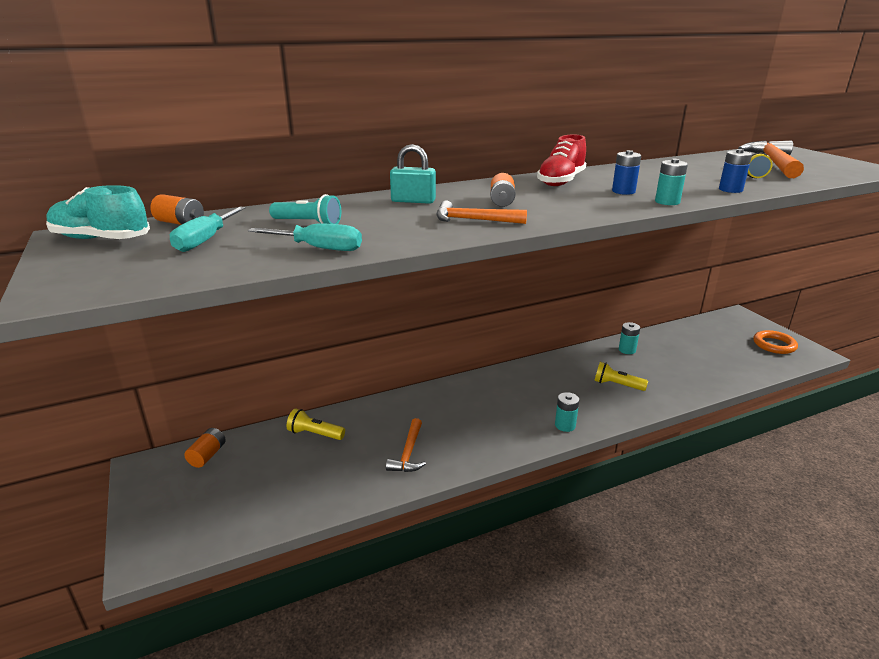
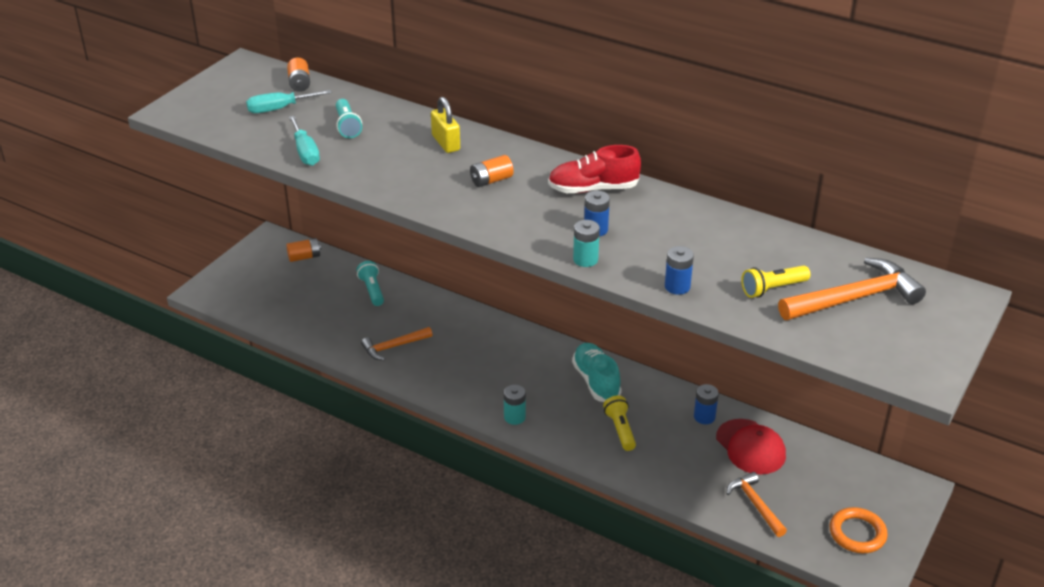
camera: 55 degrees right, 10 degrees up
(101, 239) = (247, 76): turquoise shoe -> turquoise shoe (596, 381)
(315, 434) = (372, 290): yellow flashlight -> turquoise flashlight
(413, 201) = (446, 143): turquoise padlock -> yellow padlock
(474, 220) = (425, 185): orange hammer -> orange hammer (755, 504)
(627, 350) = (704, 417): turquoise battery -> blue battery
(669, 346) = (750, 447): none -> red cap

